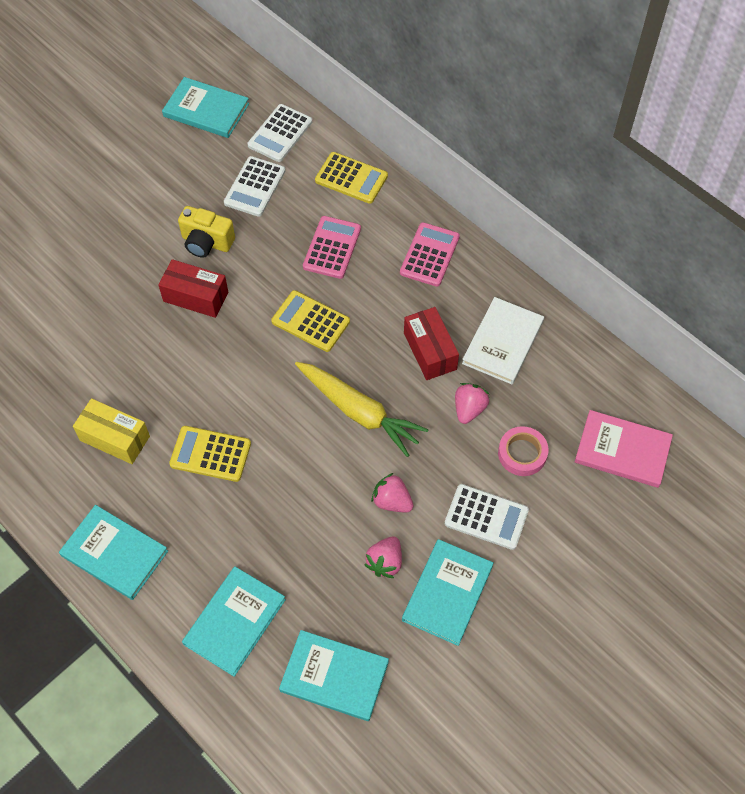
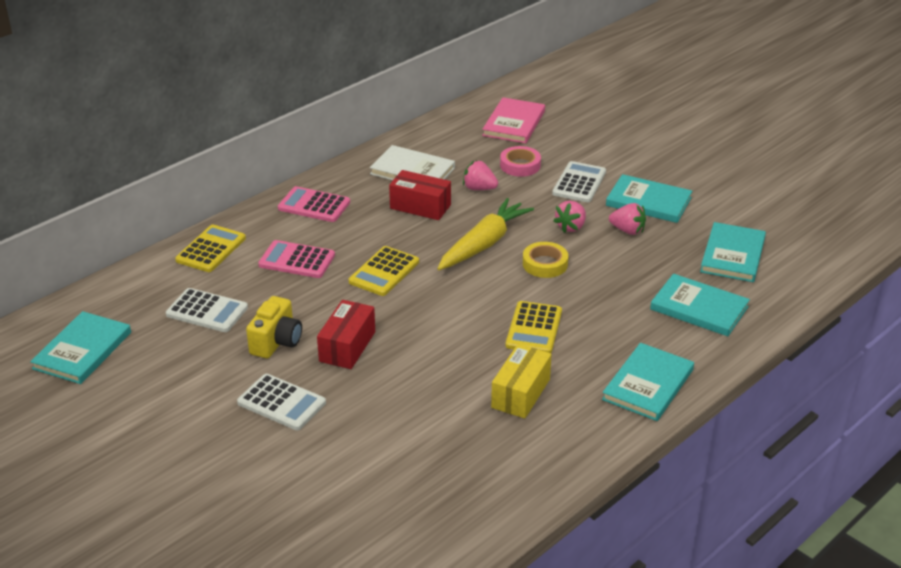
camera: 90 degrees left, 25 degrees down
(280, 133) = (136, 296): white calculator -> white calculator (281, 403)
(321, 470) = (545, 264): none -> yellow tape
(430, 351) = (420, 207): red box -> red box turned 45 degrees clockwise

